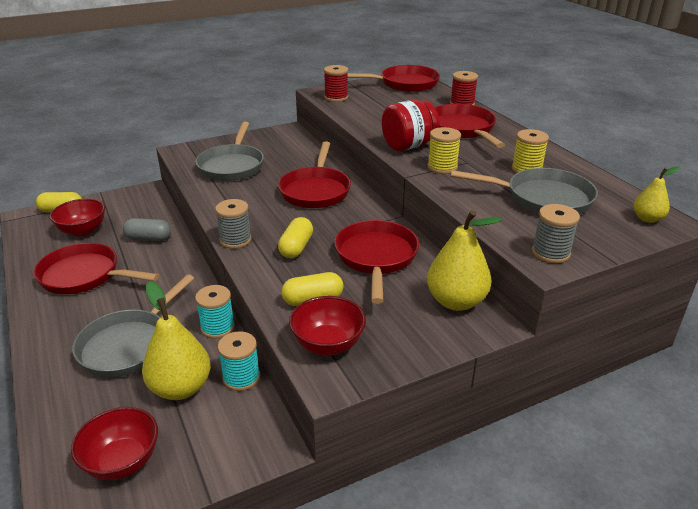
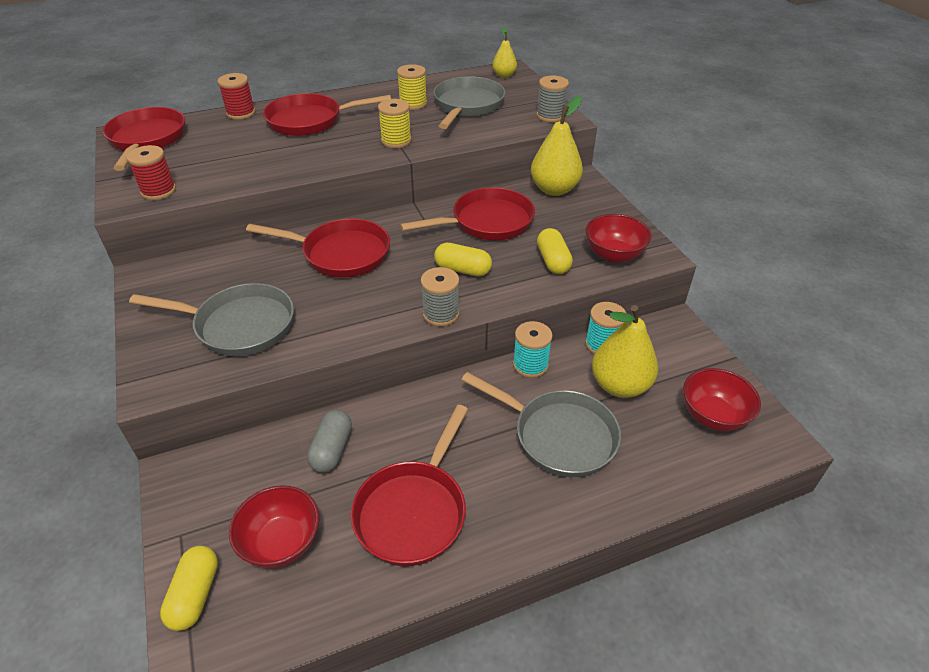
camera: 85 degrees left, 10 degrees up
(376, 257) = (487, 222): red pan -> red pan turned 150 degrees clockwise
(408, 146) = (339, 154): red jar -> none

